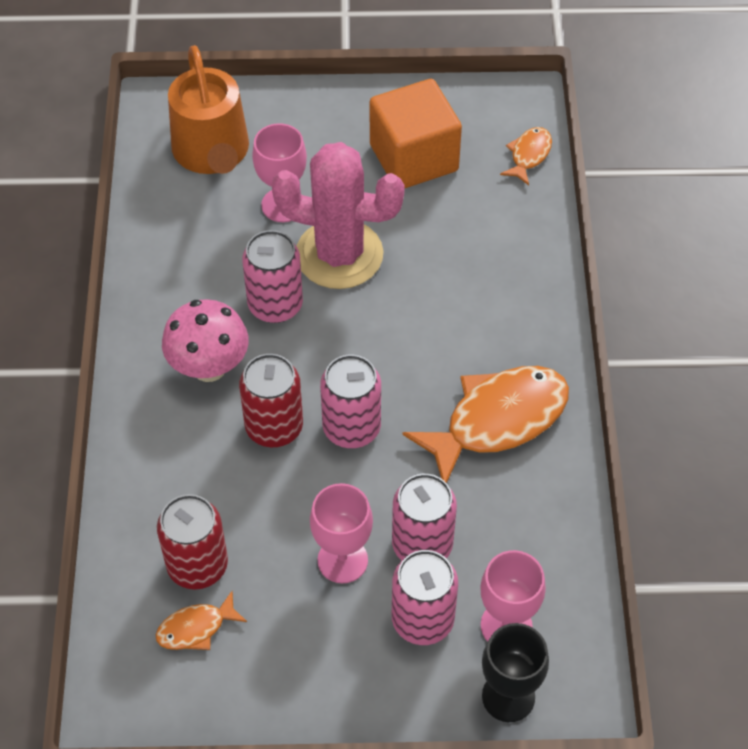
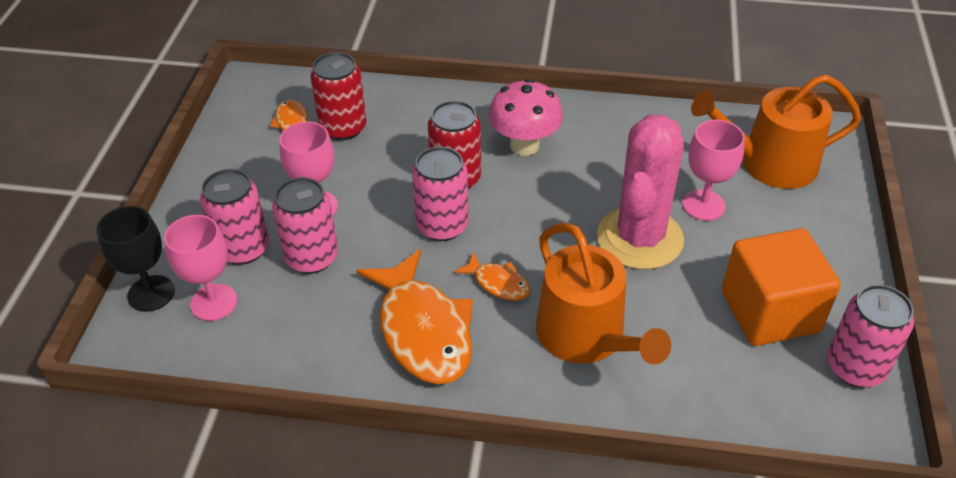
camera: 100 degrees right, 10 degrees down
(275, 305) = (584, 190): pink can -> pink can (855, 367)
(474, 289) = (586, 337): none -> orange watering can
(529, 155) = (779, 420): orange fish -> orange fish (498, 283)

